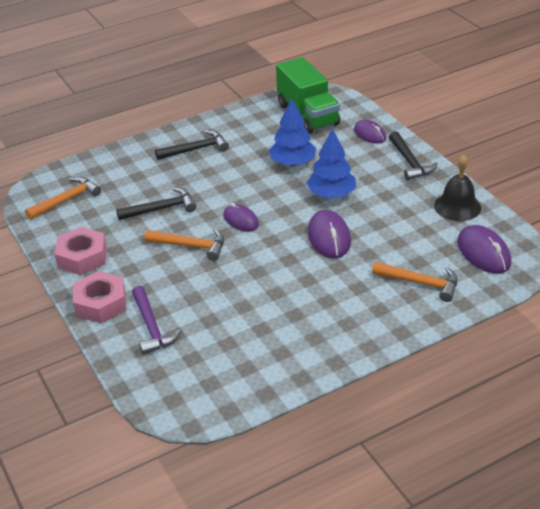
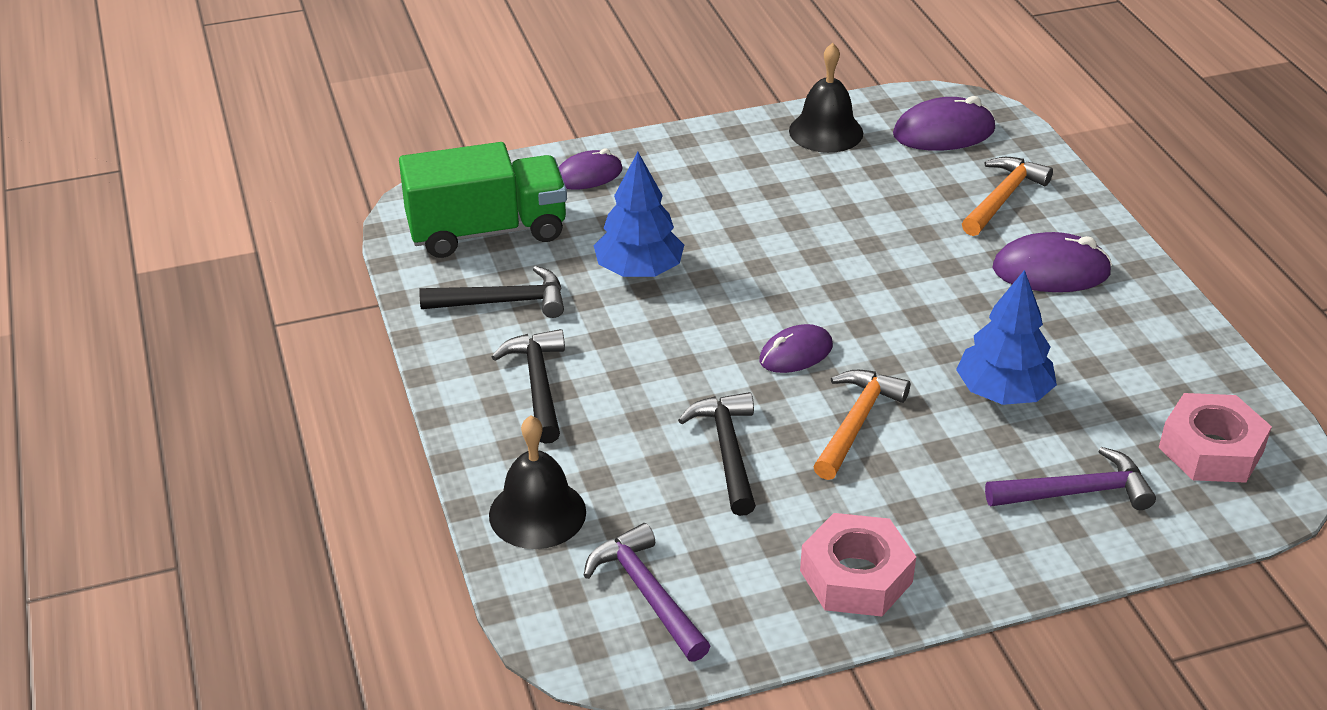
camera: 80 degrees left, 0 degrees up
(67, 200) = (647, 593): orange hammer -> purple hammer
(101, 303) = (1003, 556): pink nut -> pink nut (1211, 449)
(112, 164) = (537, 513): none -> black bell
(329, 237) = (871, 264): purple mouse -> purple mouse (1051, 271)
(331, 194) = (752, 243): blue tree -> blue tree (1003, 393)
(410, 162) = (691, 151): black hammer -> black hammer (503, 302)

